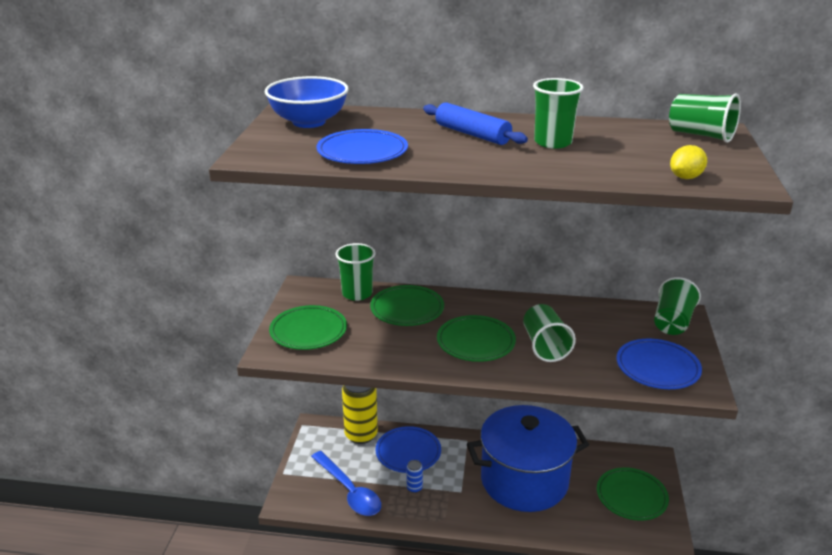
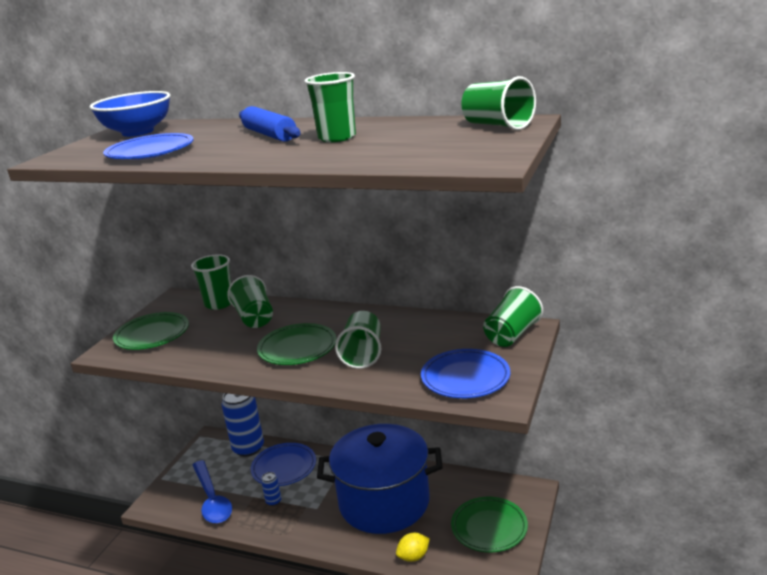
camera: 15 degrees right, 5 degrees down
(361, 435) = (248, 448): yellow can -> blue can
(407, 309) = (254, 318): green plate -> green cup
(685, 177) = (431, 160): yellow lemon -> yellow lemon (413, 557)

